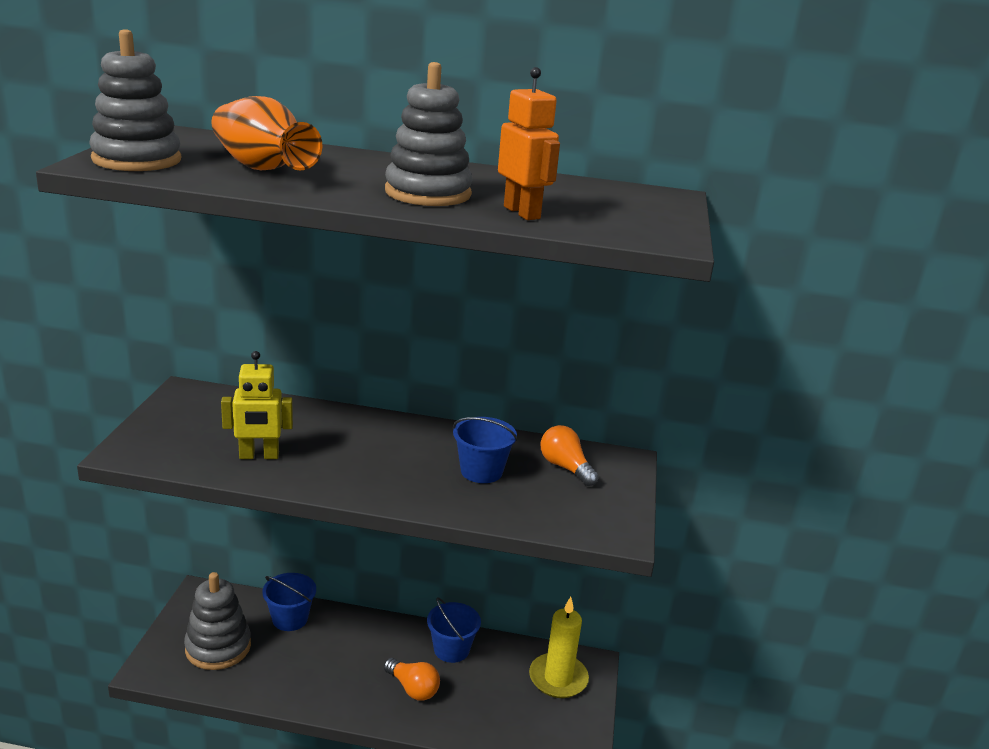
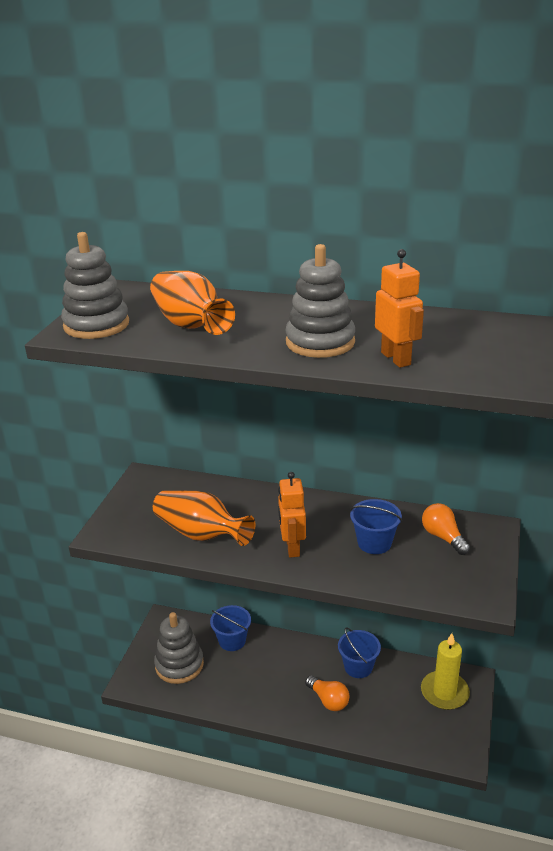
camera: 10 degrees right, 5 degrees up
(259, 456) = (201, 534): yellow robot -> orange vase
(377, 473) = (292, 547): none -> orange robot

